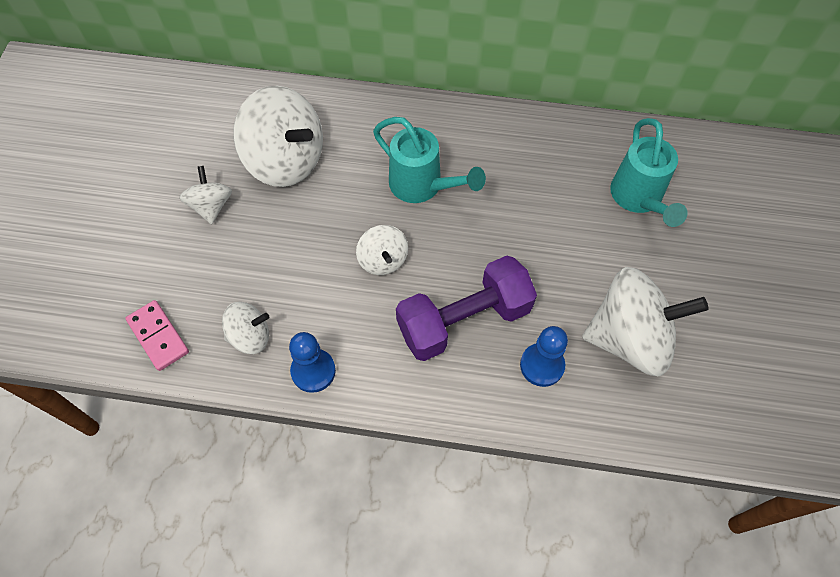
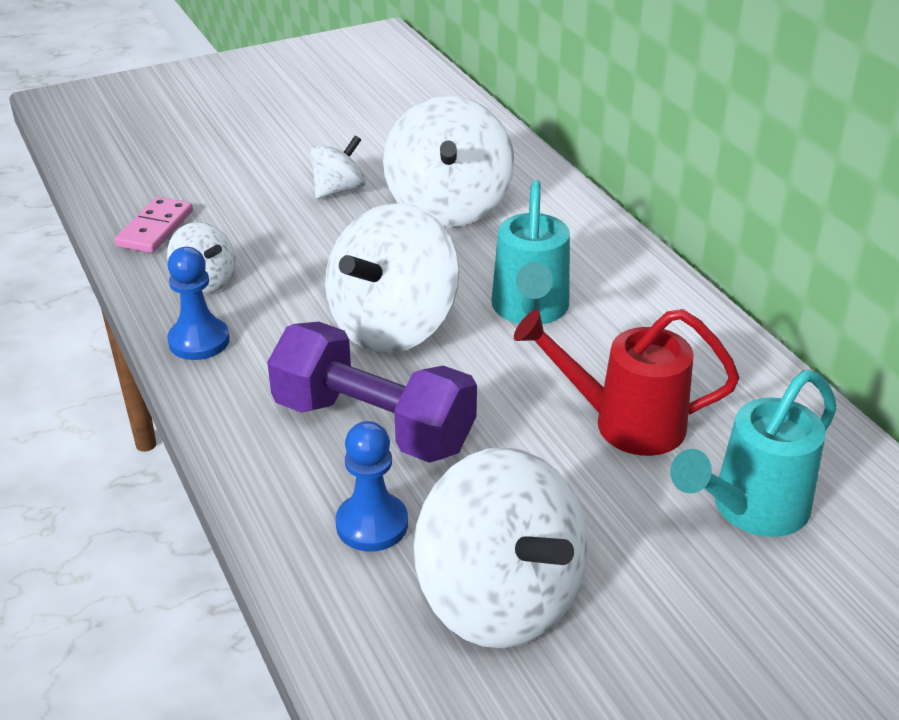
camera: 55 degrees right, 25 degrees down
(383, 260) = (393, 326): white spinning top -> white spinning top, size x1.95
(546, 206) = (625, 423): none -> red watering can

